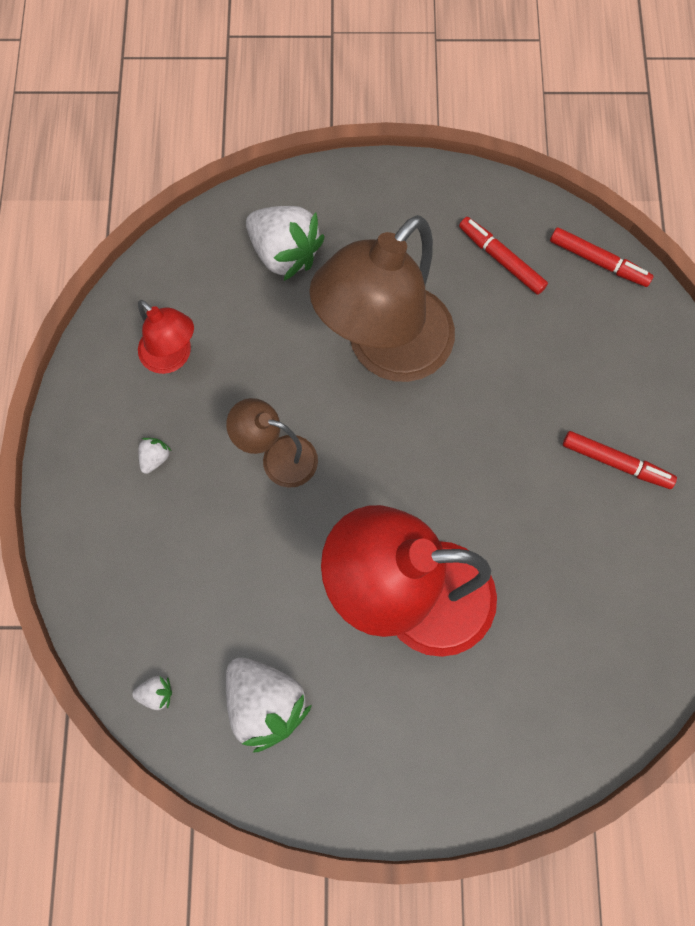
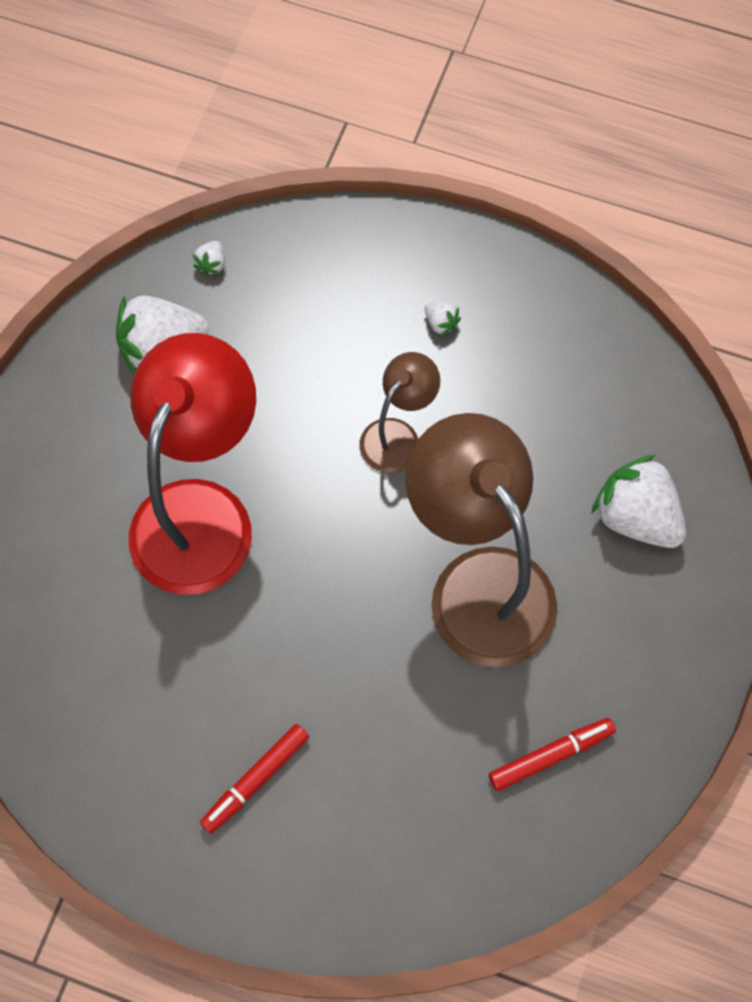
camera: 110 degrees right, 5 degrees down
(172, 357) = (546, 369): red lamp -> none
(284, 253) = (636, 517): white strawberry -> white strawberry turned 75 degrees clockwise
(598, 261) = (510, 873): red marker -> none

